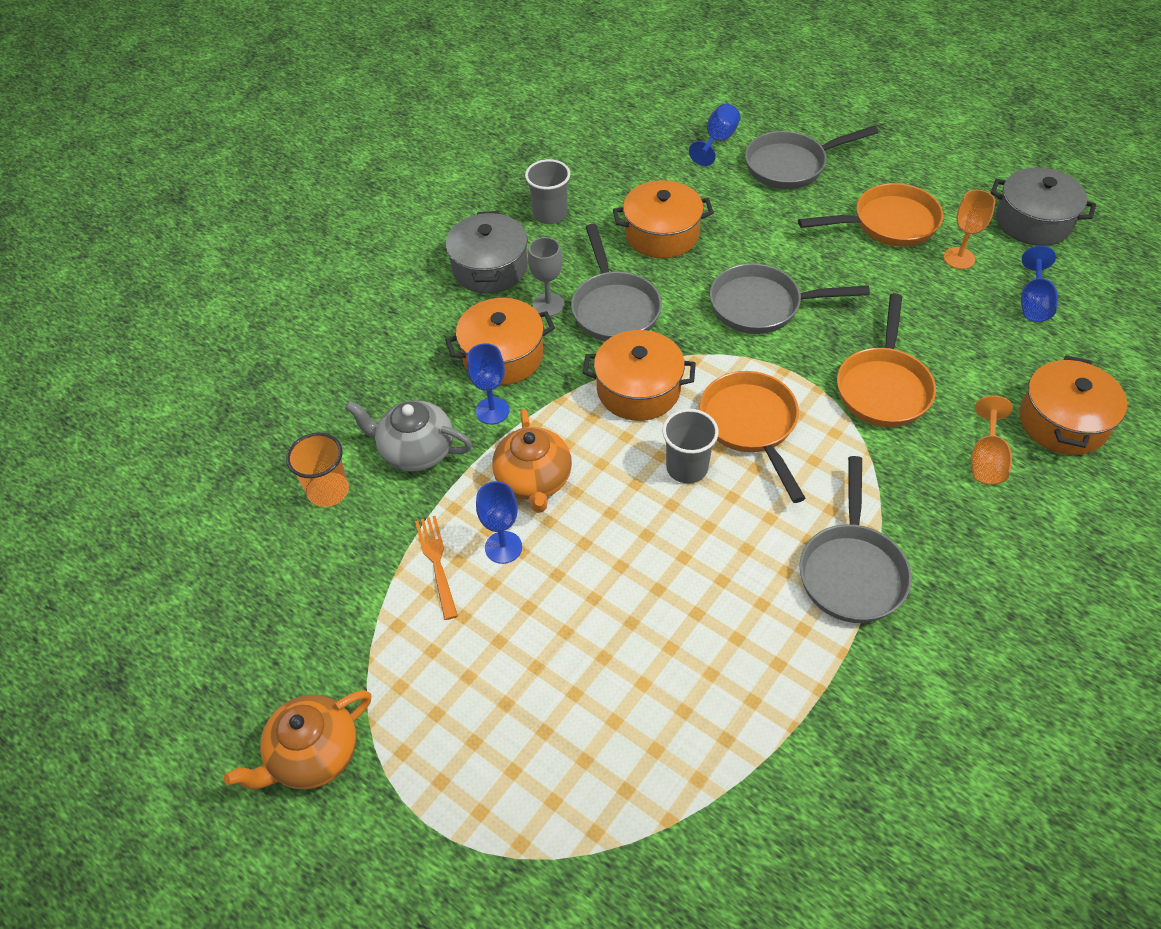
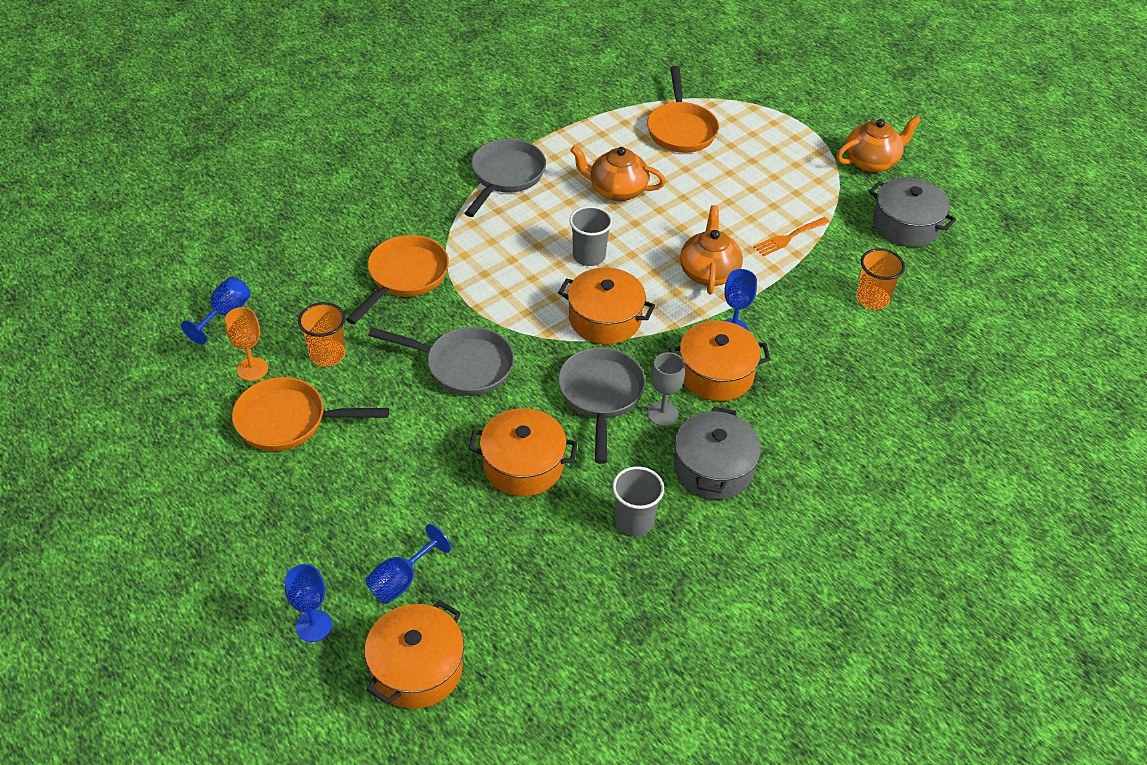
camera: 170 degrees left, 5 degrees down
(415, 451) = (801, 313): grey teapot -> none
(436, 562) = (789, 237): orange fork -> orange fork turned 60 degrees clockwise
(503, 547) = (740, 236): blue goblet -> blue goblet (314, 626)
(690, 586) = (616, 190): none -> orange teapot
(751, 426) = (526, 273): orange pan -> orange pan (681, 129)
(791, 165) = (338, 520): grey pan -> none
(900, 287) = (327, 355): none -> orange cup
(986, 459) = (366, 215): orange goblet -> none
(1033, 222) = (149, 389): grey pot -> grey pot (906, 225)
(1063, 422) = (290, 225): orange pot -> orange pot (417, 668)

